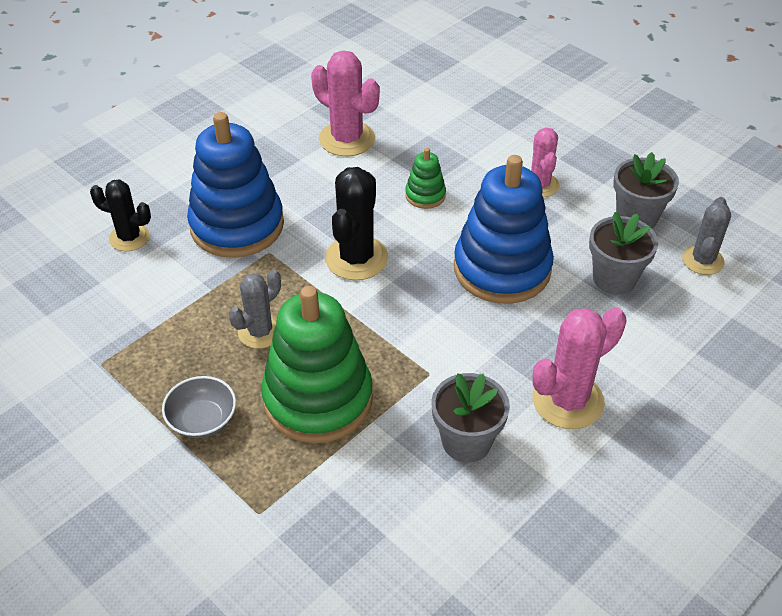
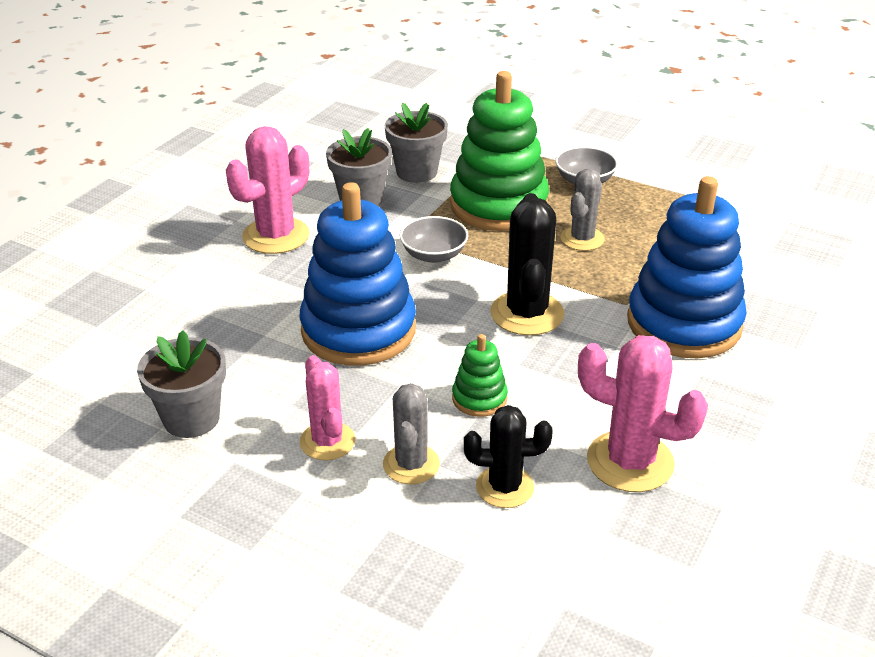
camera: 165 degrees right, 10 degrees down
(129, 237) = (787, 292): black cactus -> black cactus (504, 487)
(412, 340) = (433, 255): none -> grey bowl
(614, 278) = (226, 342): grey flower pot -> grey flower pot (416, 172)
(702, 260) = (114, 379): grey cactus -> grey cactus (411, 464)

